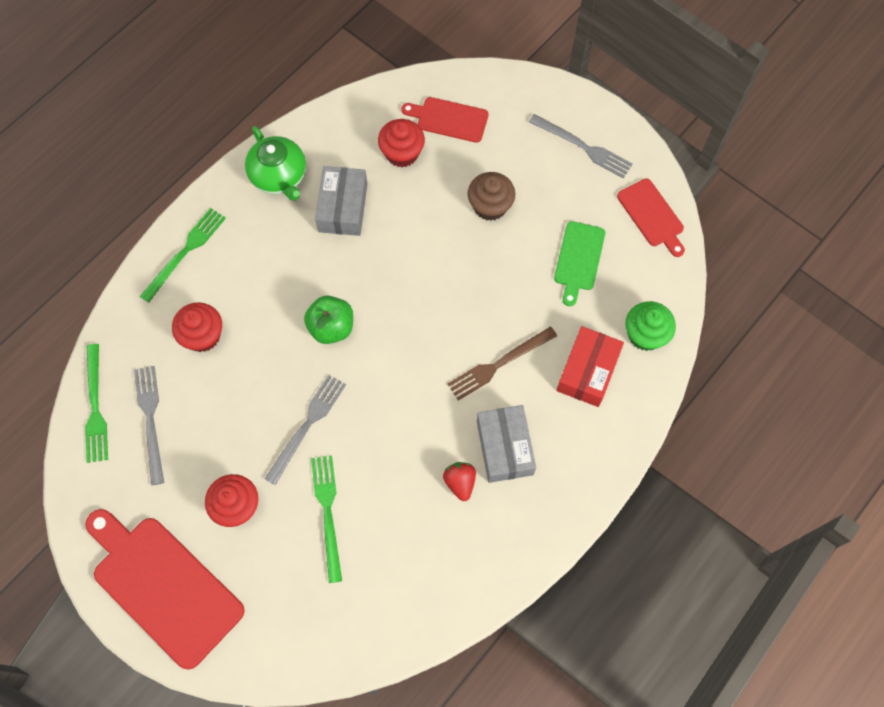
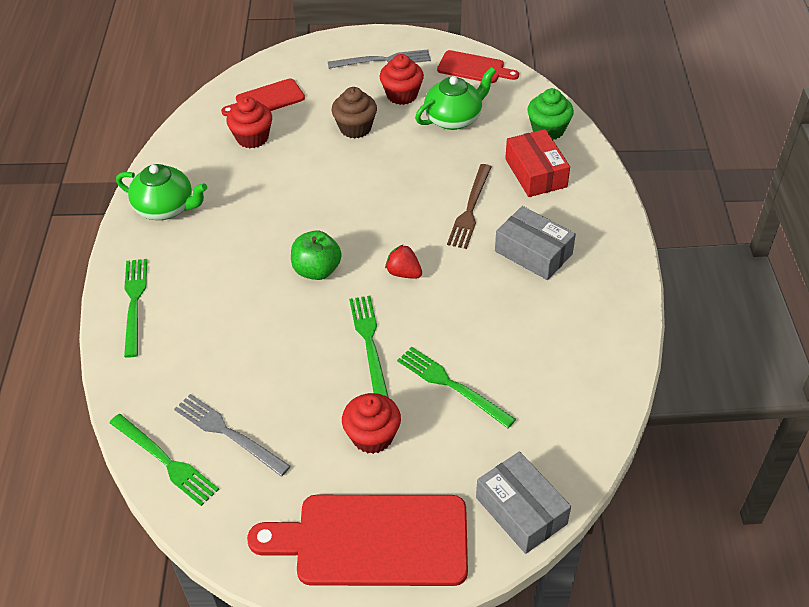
camera: 40 degrees left, 20 degrees down
(203, 336) = (212, 346): red cupcake -> red cupcake (402, 95)
(307, 425) = (369, 343): grey fork -> green fork
(343, 207) = (241, 195): grey box -> grey box (521, 510)
(460, 482) = (527, 294): red strawberry -> red strawberry (404, 273)
(579, 259) = (454, 118): green cutting board -> green teapot

